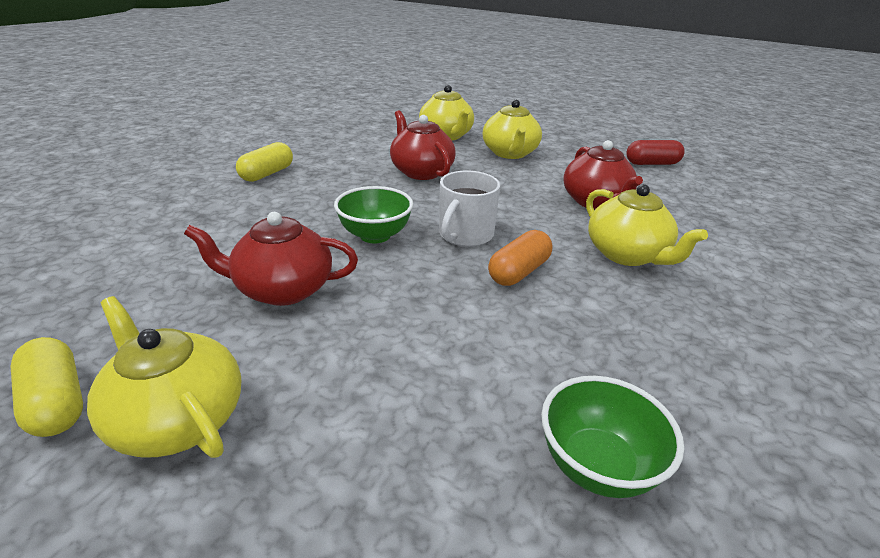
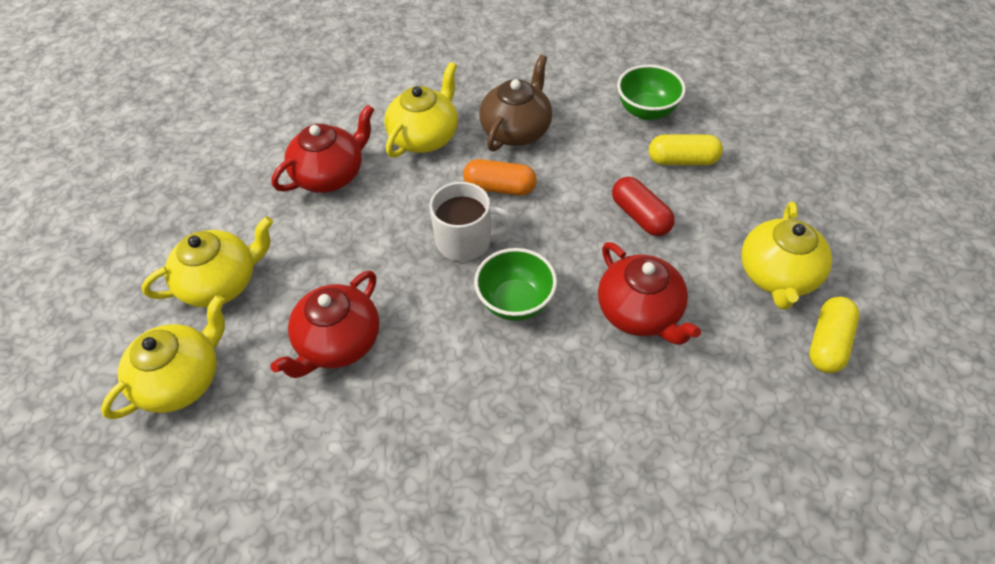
camera: 115 degrees left, 20 degrees up
(267, 174) = (451, 505): yellow capsule -> yellow capsule (682, 160)
(610, 314) = (516, 130): none -> brown teapot
(652, 163) = (189, 155): red capsule -> red capsule (640, 216)

